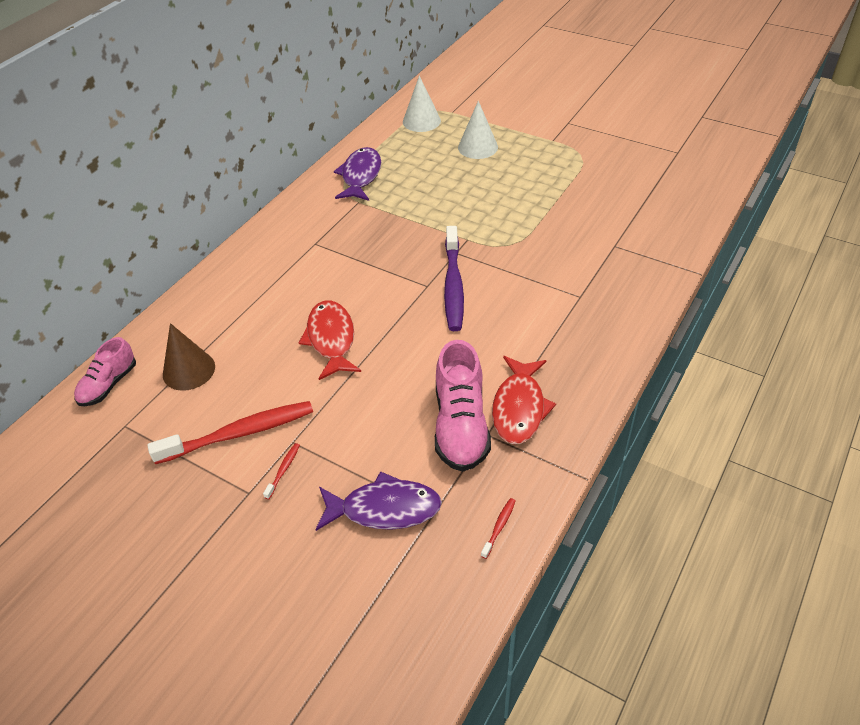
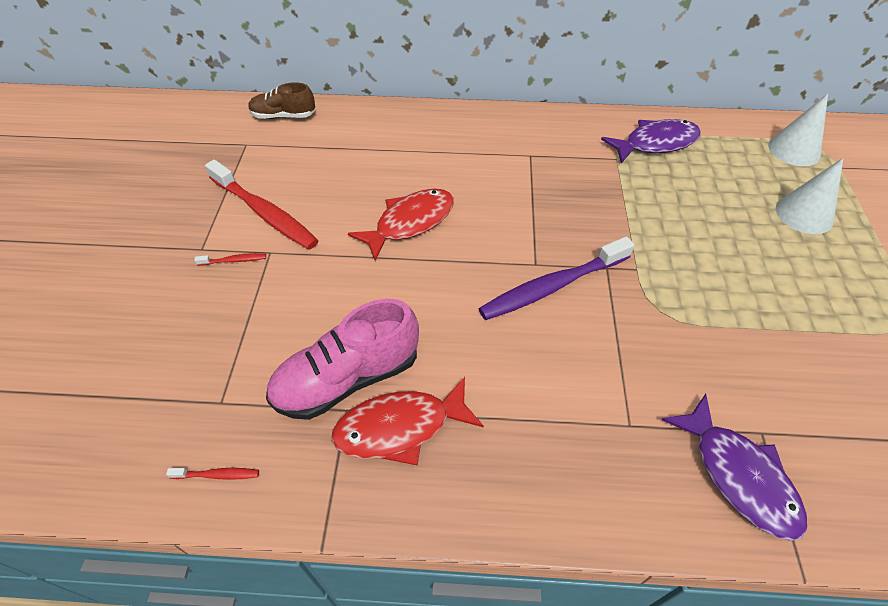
camera: 60 degrees right, 5 degrees up
(108, 385) = (283, 116): pink shoe -> brown shoe
(189, 370) = (321, 150): brown cone -> none
(384, 509) = (212, 357): purple fish -> purple fish (738, 475)

